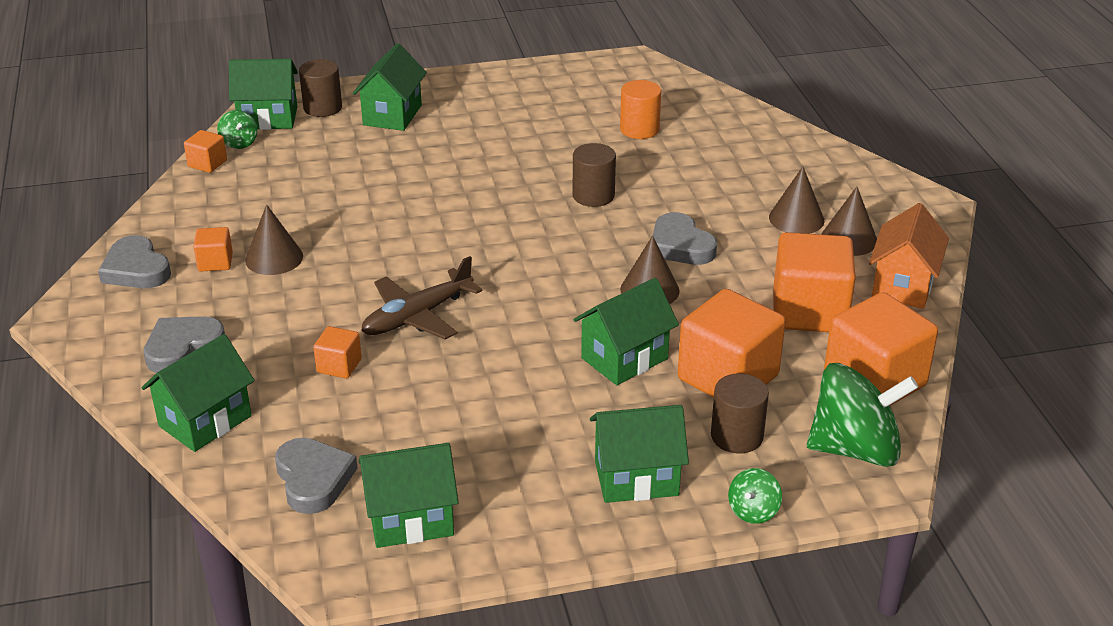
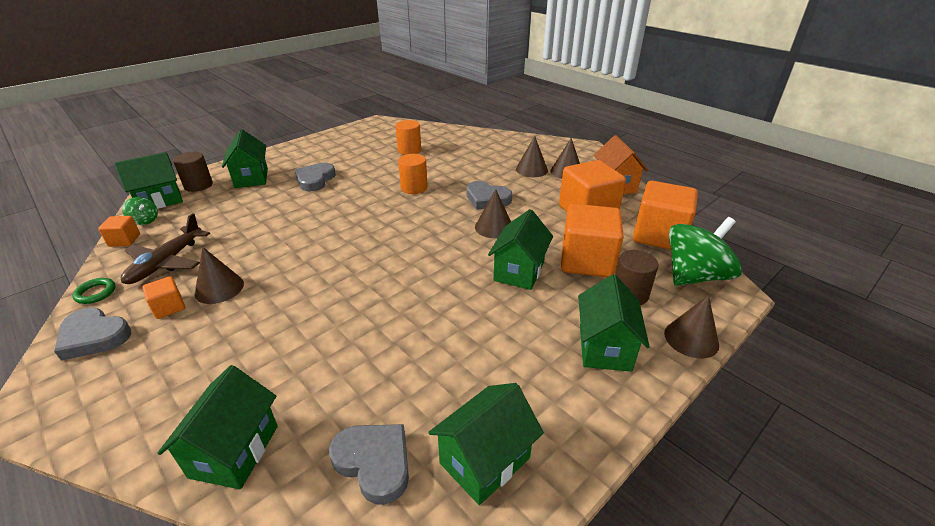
camera: 30 degrees left, 0 degrees up
(155, 221) = (96, 293): none -> green ring
(182, 348) = (174, 389): grey heart -> grey heart (315, 180)
(339, 366) = (327, 351): orange cube -> none
(418, 316) = (361, 292): brown plane -> brown plane (166, 262)
(593, 196) = (414, 188): brown cylinder -> orange cylinder
(636, 478) = (604, 347): green house -> green house turned 45 degrees counterclockwise
(753, 511) = (691, 338): green spinning top -> brown cone

